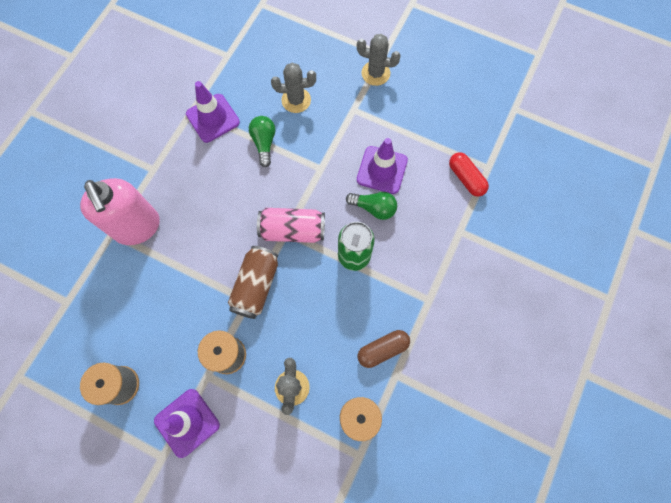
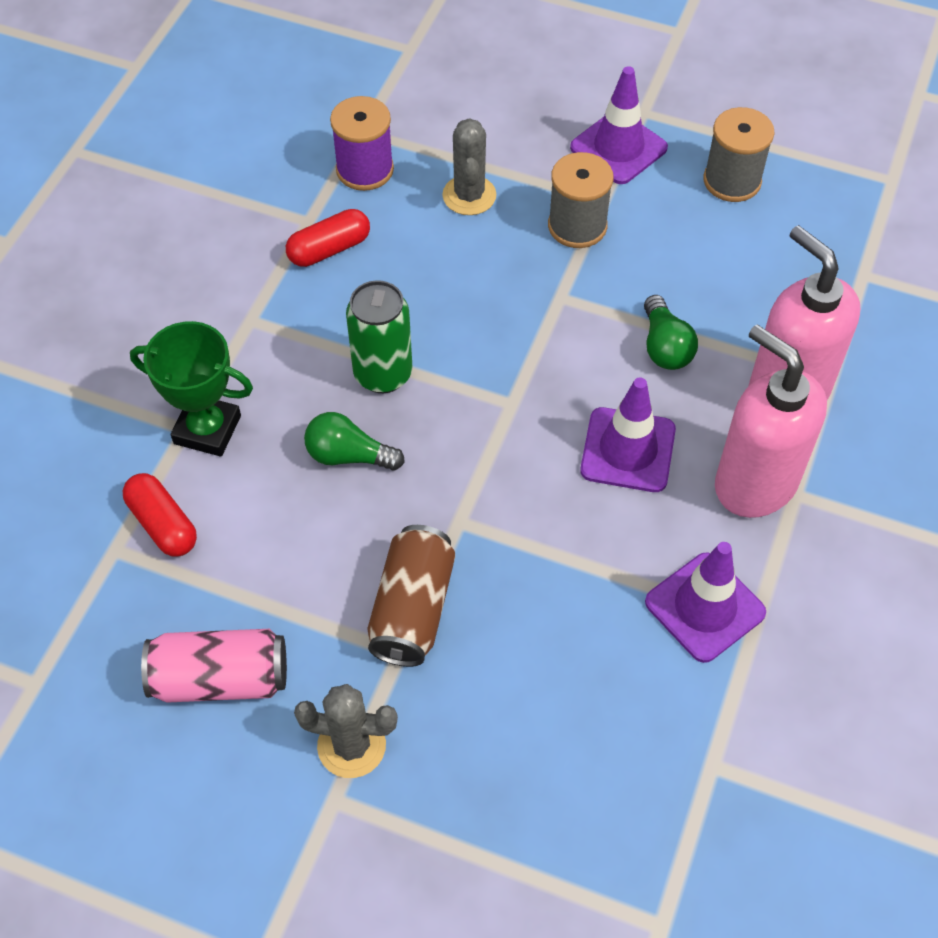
camera: 175 degrees right, 15 degrees down
(171, 176) = (754, 483): none -> pink soap dispenser
(256, 286) = (550, 318): brown can -> brown can (412, 609)
(264, 143) = (583, 562): green light bulb -> green light bulb (665, 346)
(292, 230) = (499, 407): pink can -> pink can (220, 678)
(296, 100) = (530, 663): grey cactus -> none
(382, 170) = (334, 527): purple traffic cone -> purple traffic cone (628, 450)
(382, 349) = (329, 249): brown capsule -> red capsule
(448, 229) = (207, 429): none -> green trophy

